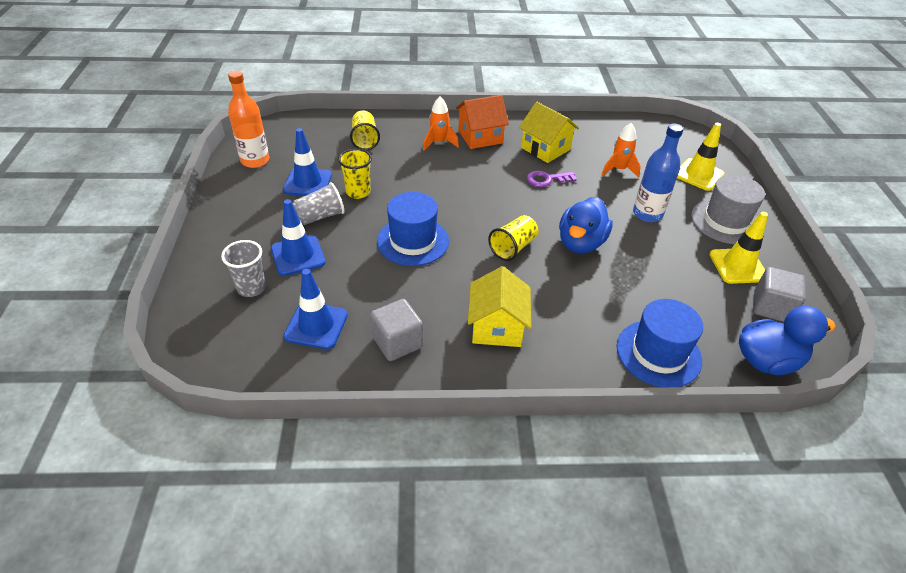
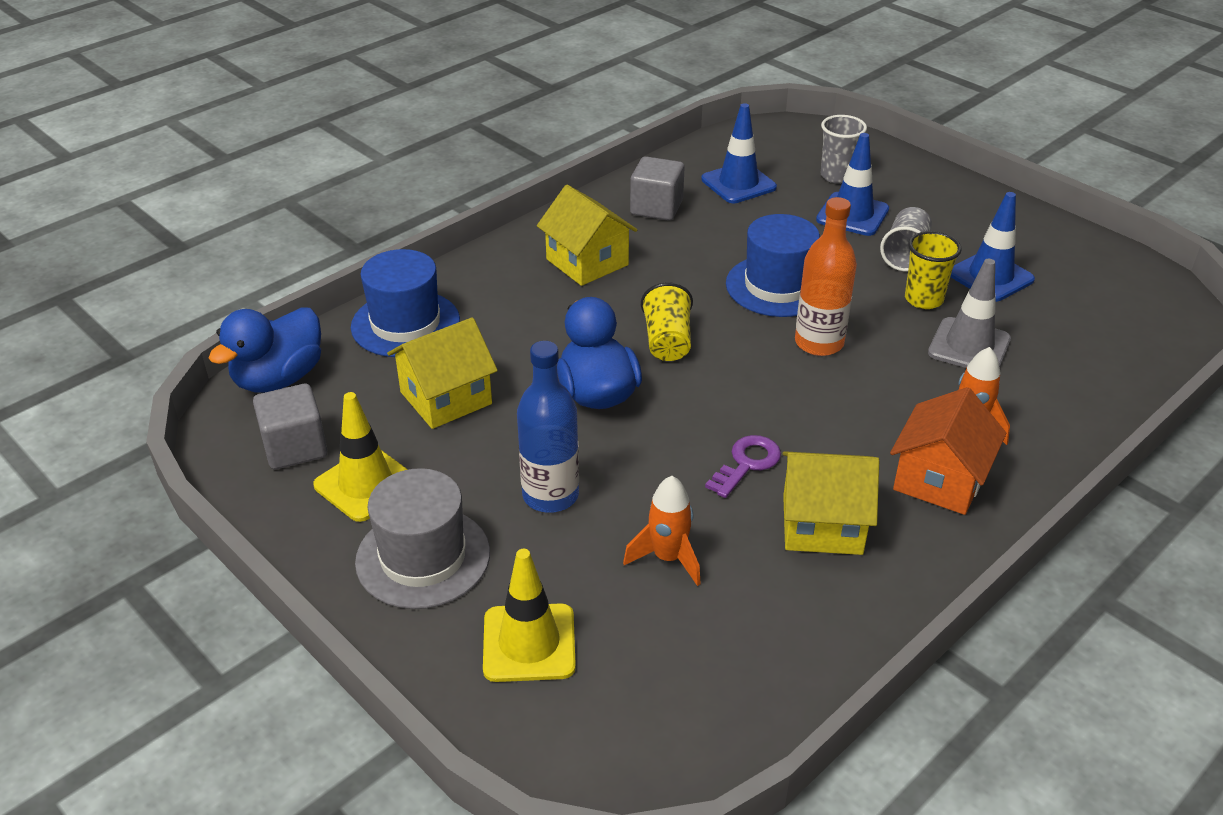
camera: 140 degrees right, 5 degrees down
(255, 161) = (1090, 264): orange bottle -> orange bottle (819, 343)
(365, 140) = (1055, 367): yellow cup -> none
(380, 164) = (969, 346): none -> grey traffic cone
(665, 287) = (446, 398): none -> yellow house

